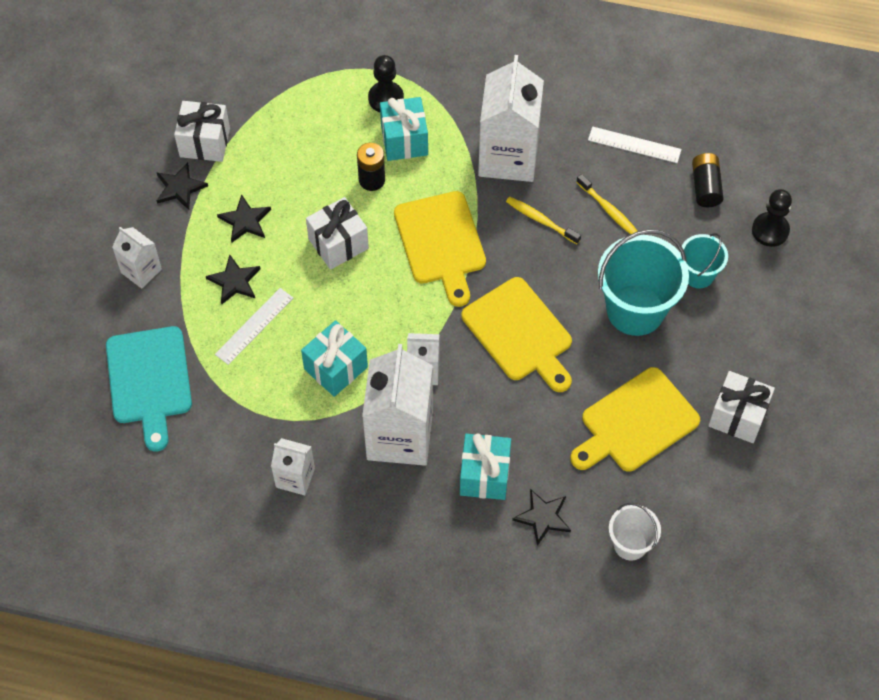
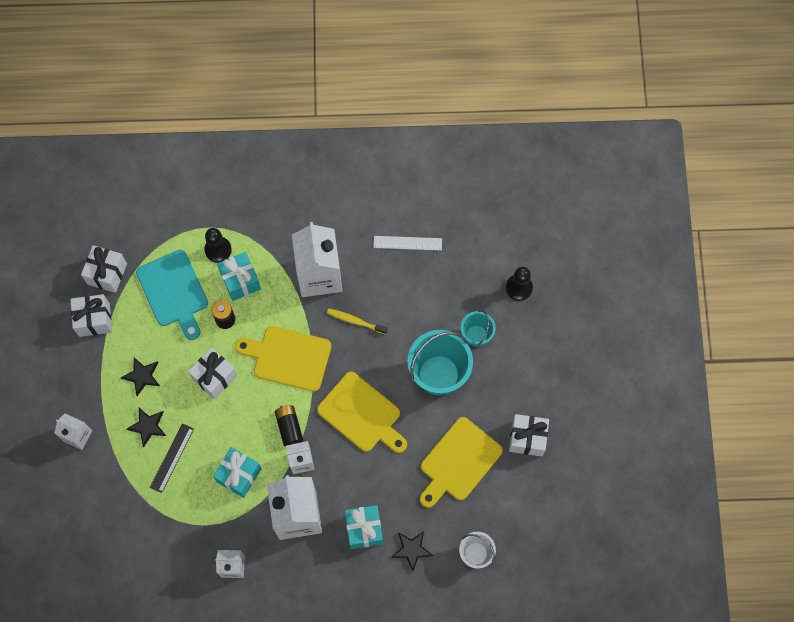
camera: 15 degrees left, 10 degrees up
(149, 381) = (108, 520): turquoise cutting board -> turquoise cutting board (173, 292)
(180, 188) = (86, 361): black star -> none
(237, 94) = (107, 274): none -> white gift
(254, 326) = (172, 458): white ruler -> black ruler
(441, 243) = (288, 357): yellow cutting board -> yellow cutting board turned 135 degrees clockwise
(608, 210) = (401, 300): yellow toothbrush -> none
(705, 187) = (466, 264): black battery -> black battery (289, 427)

